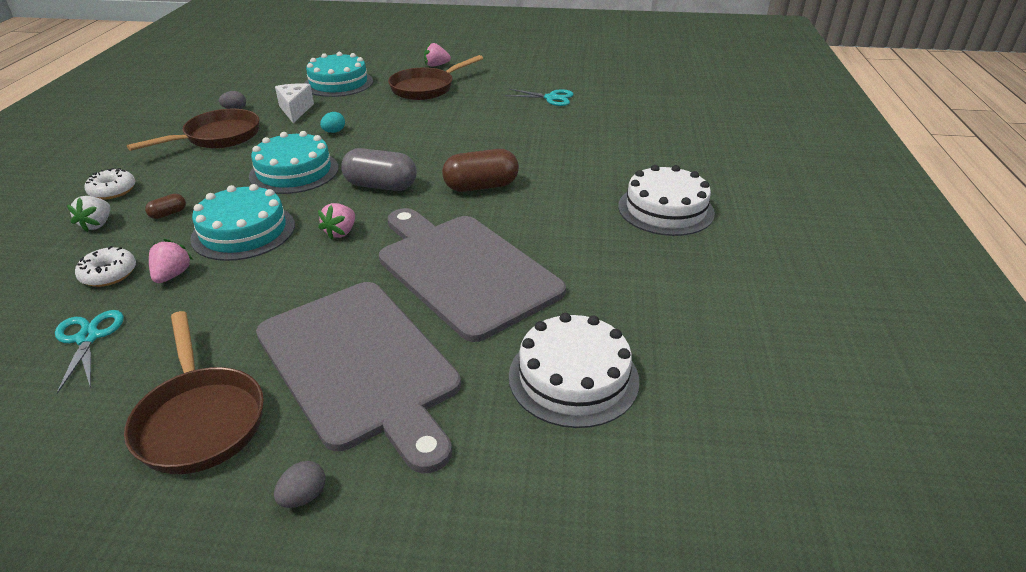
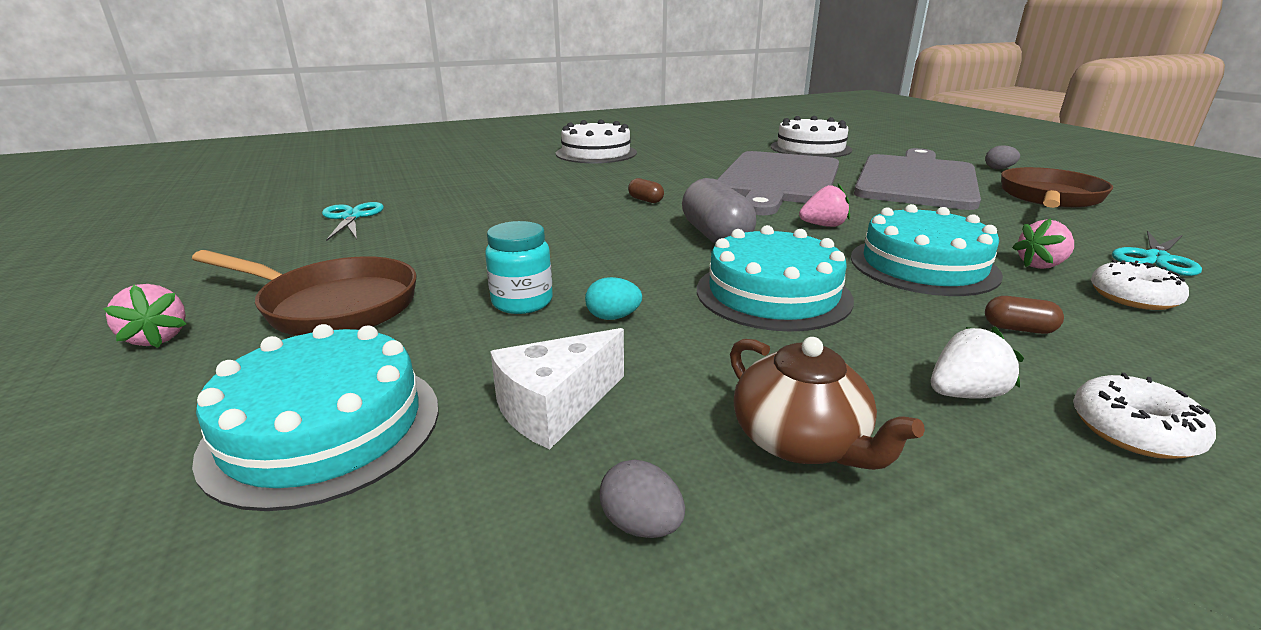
camera: 120 degrees left, 10 degrees down
(97, 224) = (1164, 371): white strawberry -> white strawberry (965, 394)
(217, 137) = (801, 441): brown pan -> brown teapot
(376, 118) = (522, 302): none -> turquoise jar
(481, 186) = (645, 200): brown capsule -> brown capsule, size x0.46

